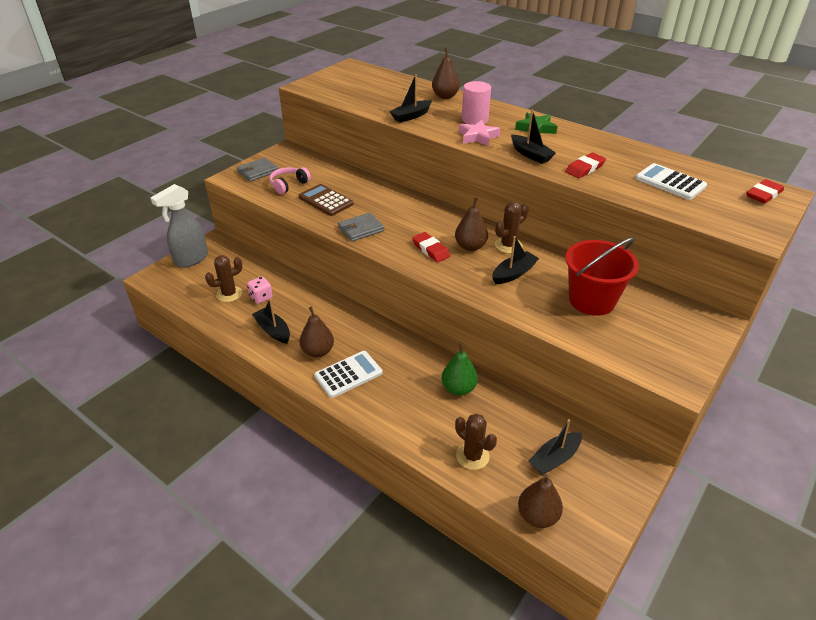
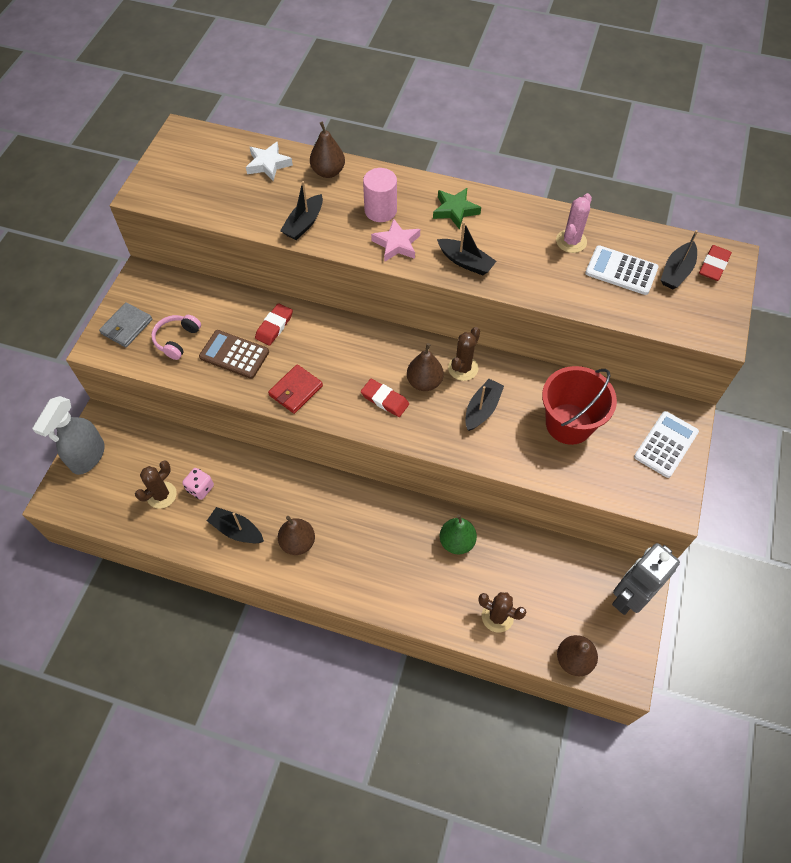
camera: 20 degrees left, 20 degrees up
(348, 374) = (342, 561): white calculator -> white calculator (666, 444)
(361, 229) = (296, 390): grey wallet -> red wallet
(402, 87) = (268, 164): none -> white star
(555, 458) = (570, 593): black boat -> black boat (676, 272)
(585, 168) = (530, 271): red eraser -> red eraser (274, 326)
(618, 480) = (629, 596): none -> grey robot
(630, 159) = (571, 241): none -> pink cactus

